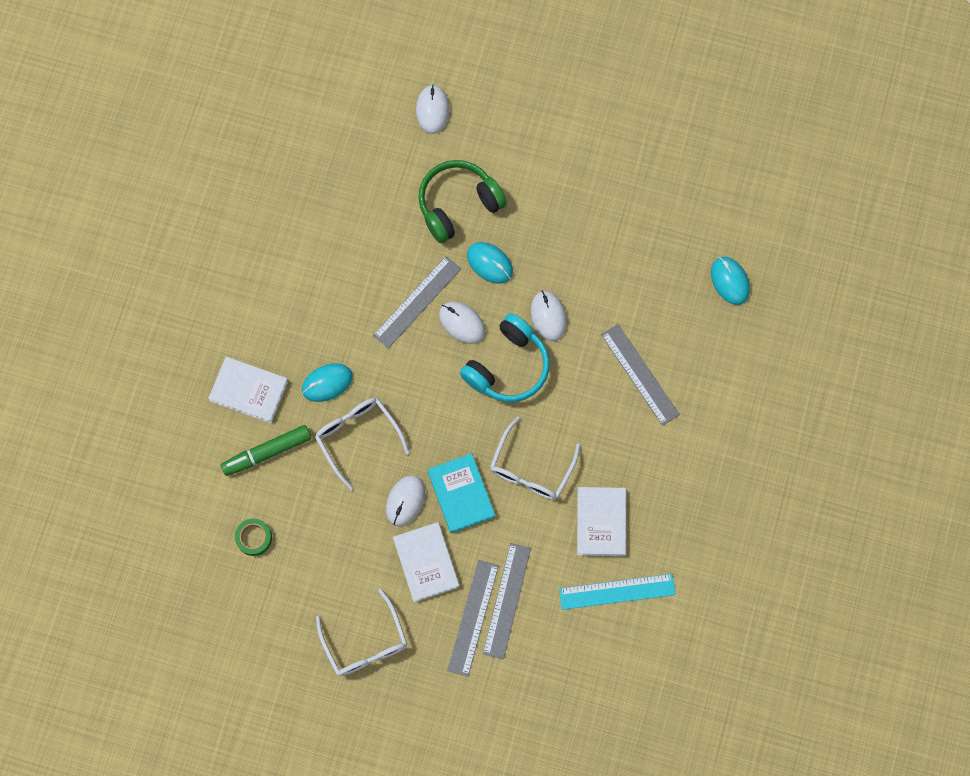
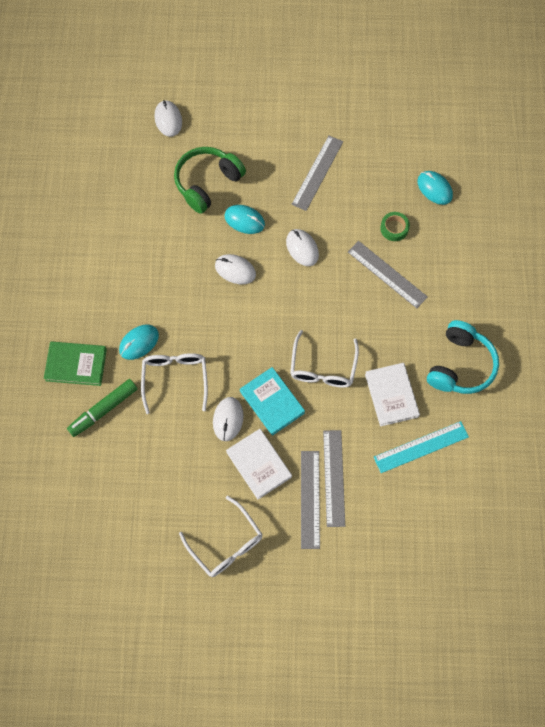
camera: 15 degrees left, 5 degrees down
(249, 391) = (76, 365): white book -> green book
(254, 538) = (110, 482): green tape -> green tape (394, 228)
(357, 437) = (175, 379): white glasses -> white glasses turned 45 degrees clockwise
(417, 302) = (195, 263): grey ruler -> grey ruler (317, 172)
(508, 366) = (281, 294): turquoise headphones -> turquoise headphones (460, 365)

